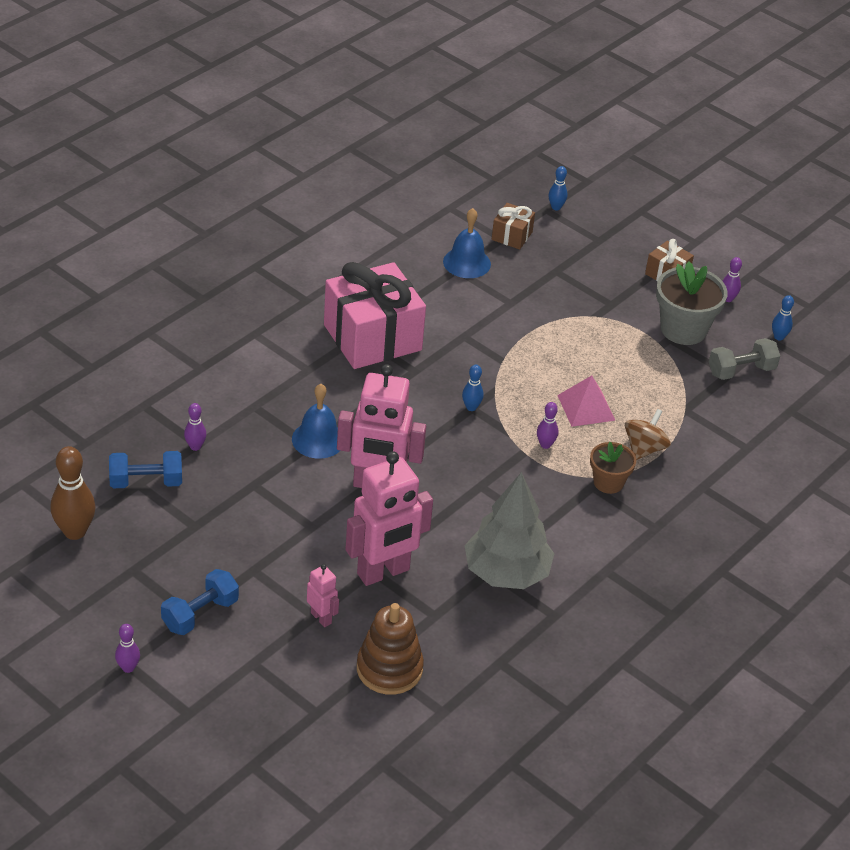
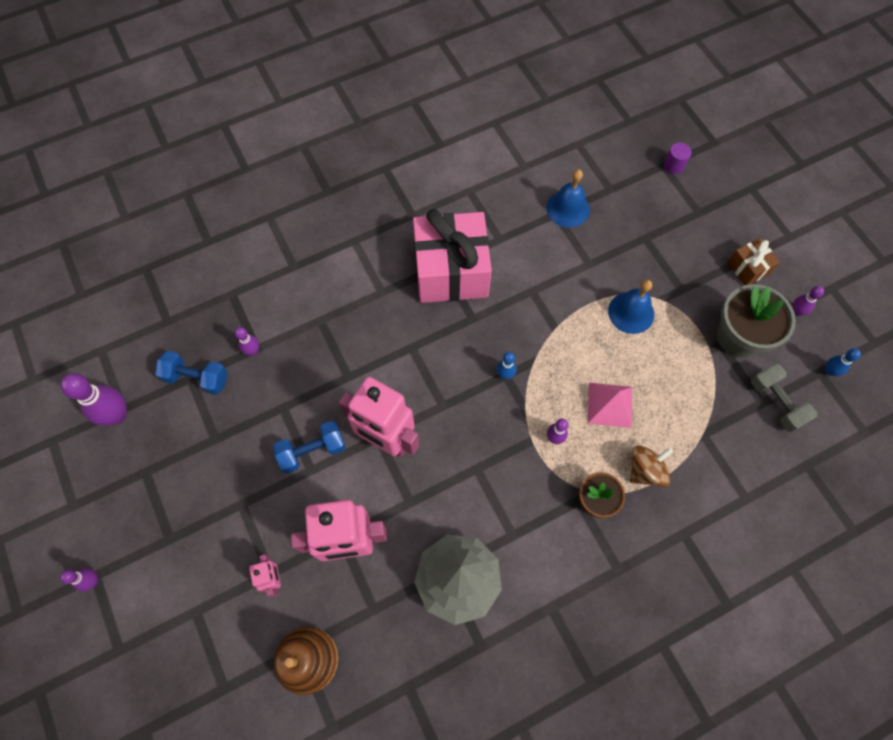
camera: 25 degrees right, 25 degrees up
(74, 532) = (117, 415): brown bowling pin -> purple bowling pin
(200, 614) = (176, 540): blue dumbbell -> blue dumbbell (312, 451)
(318, 439) = (357, 373): blue bell -> blue bell (631, 312)
(512, 236) = (620, 188): brown gift -> none
(556, 207) = (673, 165): blue bowling pin -> purple cylinder
(741, 371) = (776, 402): grey dumbbell -> grey dumbbell turned 60 degrees clockwise

